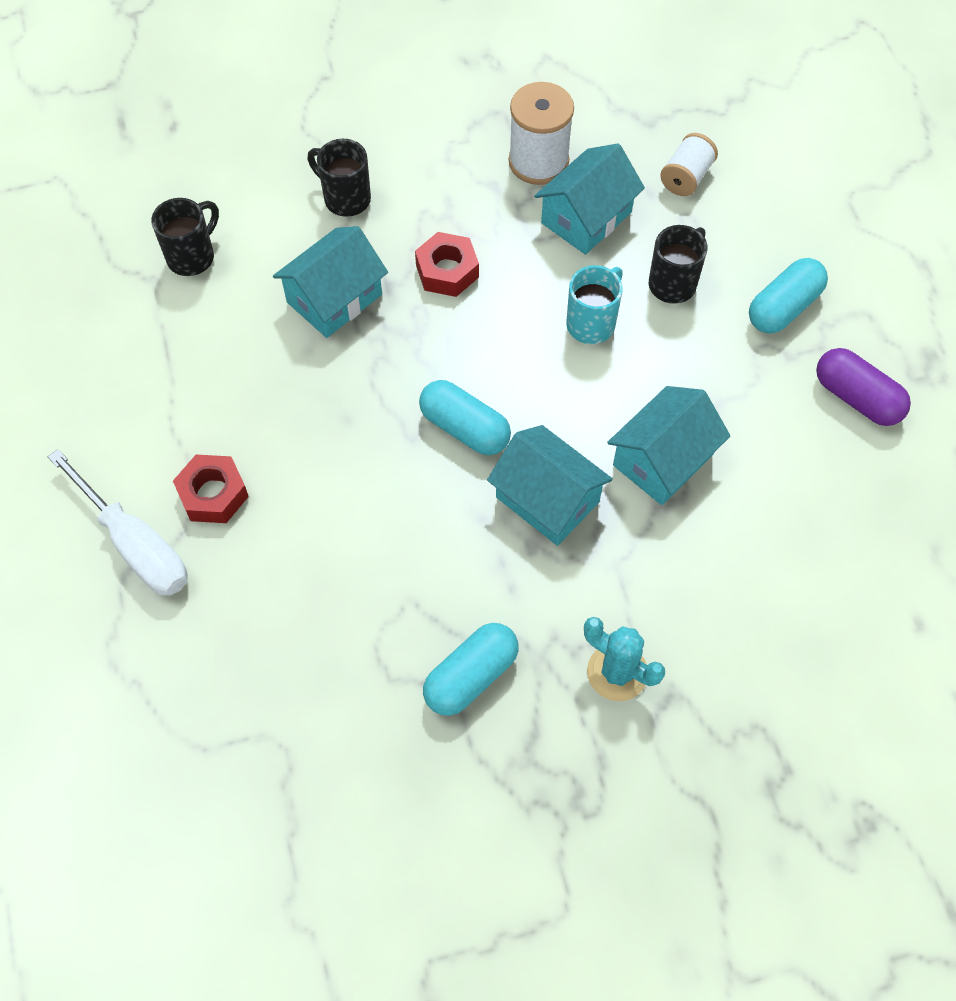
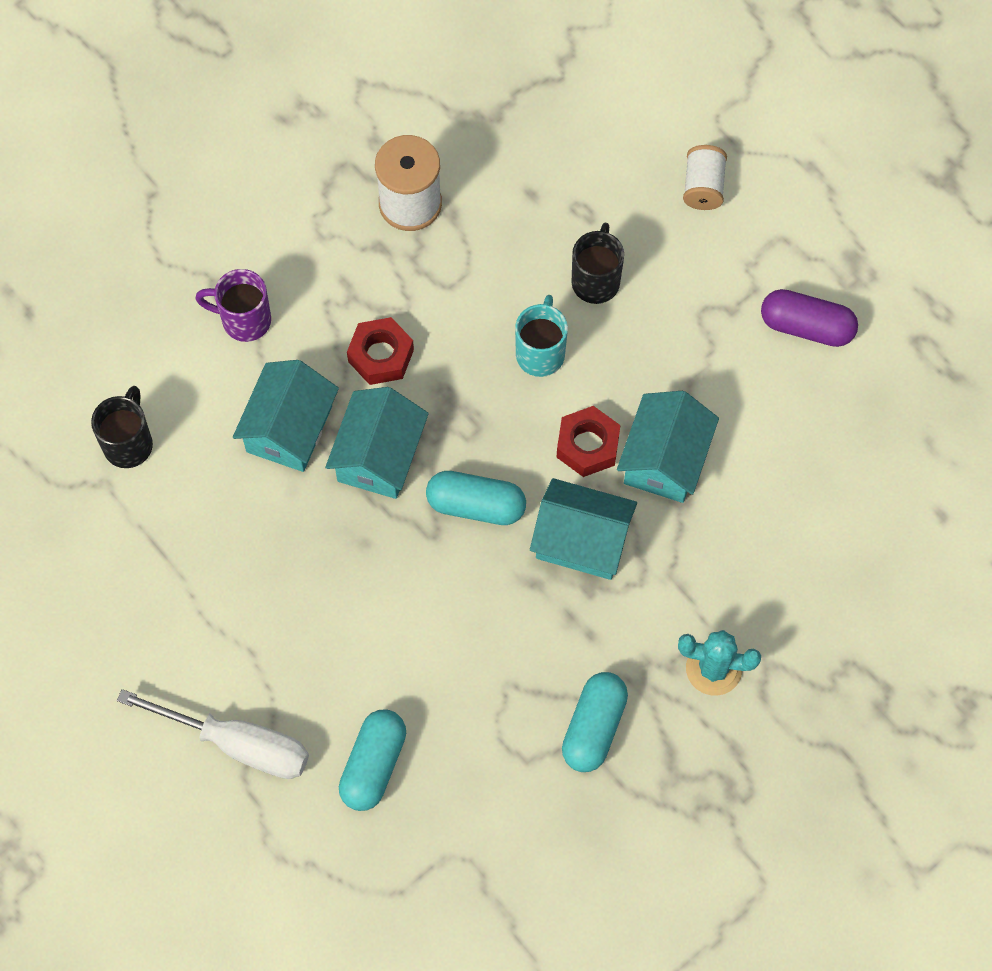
camera: 25 degrees left, 5 degrees up
(213, 494) = (282, 667): red nut -> red nut (587, 445)
(345, 198) = (244, 320): black mug -> purple mug
(586, 217) = (484, 245): turquoise house -> turquoise house (379, 456)
(686, 177) = (557, 163): white spool -> white spool (703, 187)
(783, 307) = (705, 263): turquoise capsule -> turquoise capsule (373, 765)

